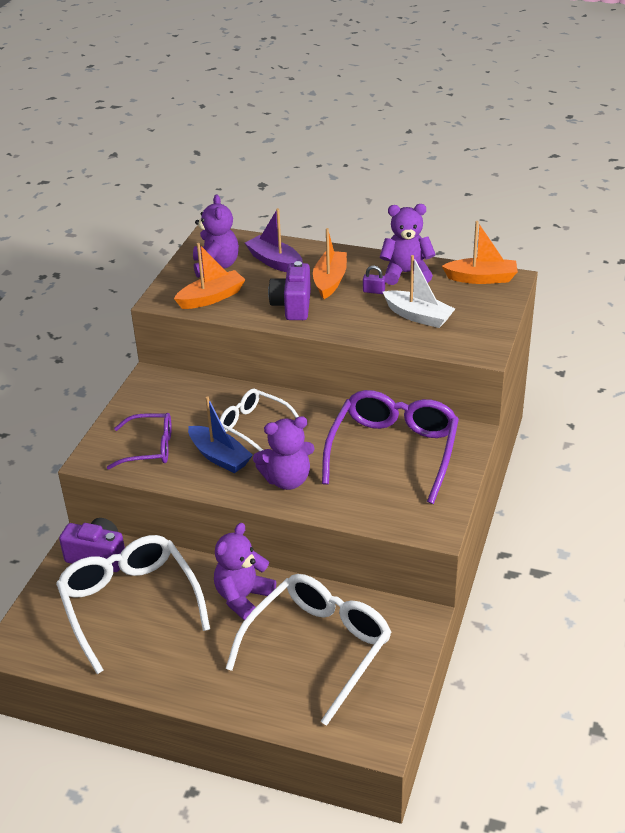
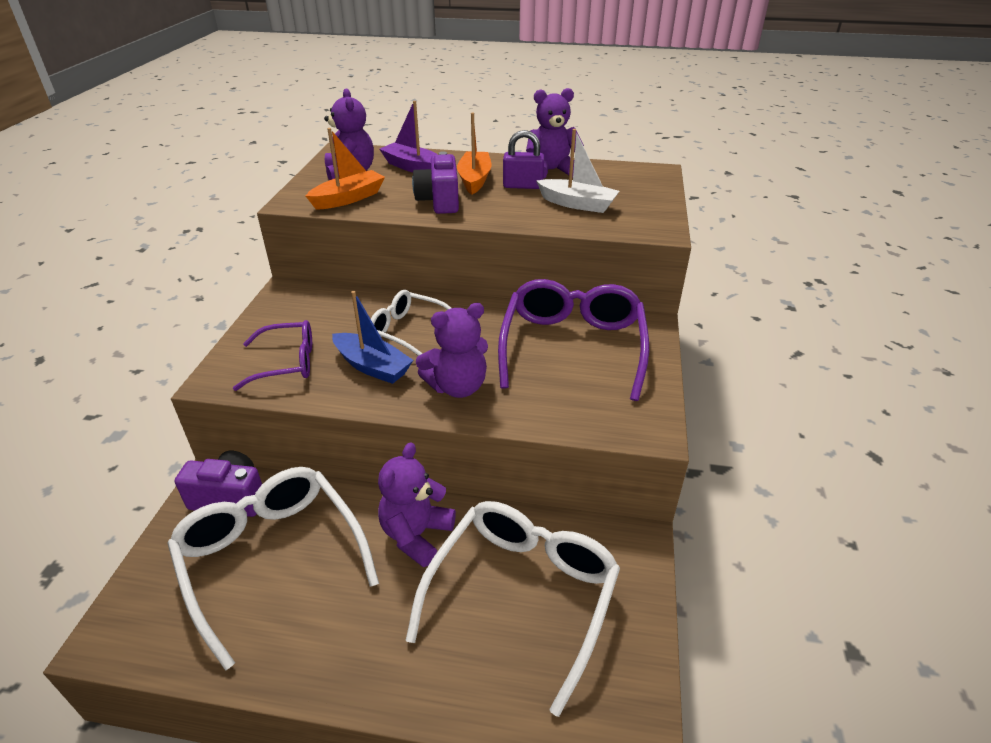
camera: 10 degrees left, 0 degrees up
(374, 291) = (523, 186): purple padlock -> purple padlock, size x1.75
(481, 278) = (629, 171): orange boat -> none

